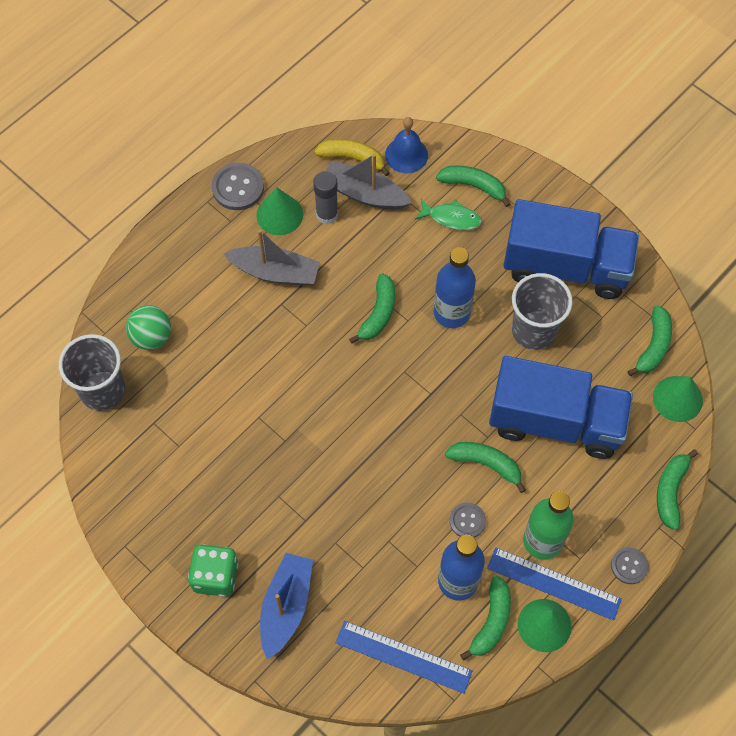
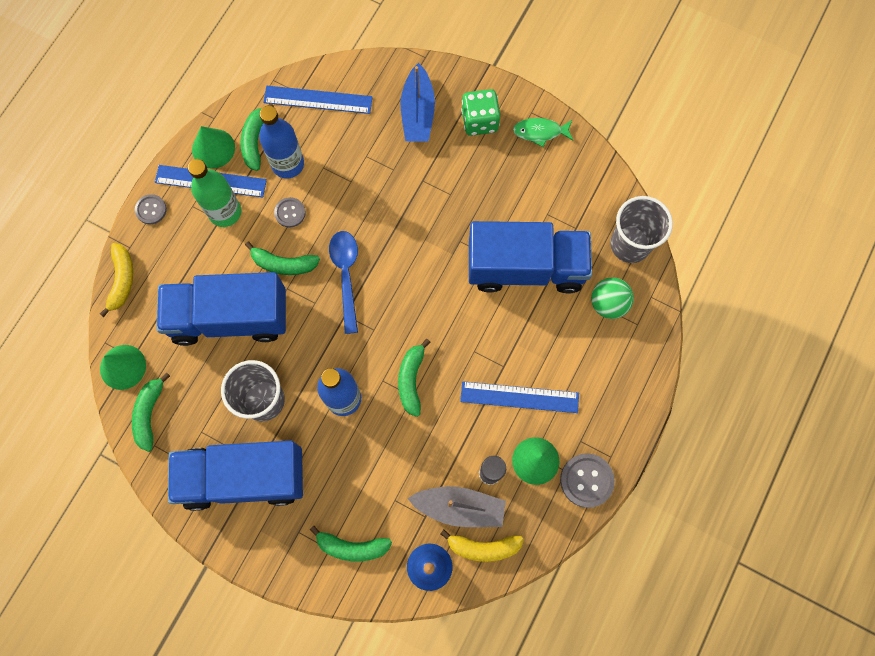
camera: 165 degrees right, 10 degrees up
(223, 394) = (525, 267): none -> blue truck
(275, 272) = (519, 397): grey boat -> blue ruler
(420, 434) = (346, 275): none -> blue spoon
(451, 218) = (366, 502): green fish -> green fish (540, 132)
(670, 491) = (122, 280): green banana -> yellow banana

